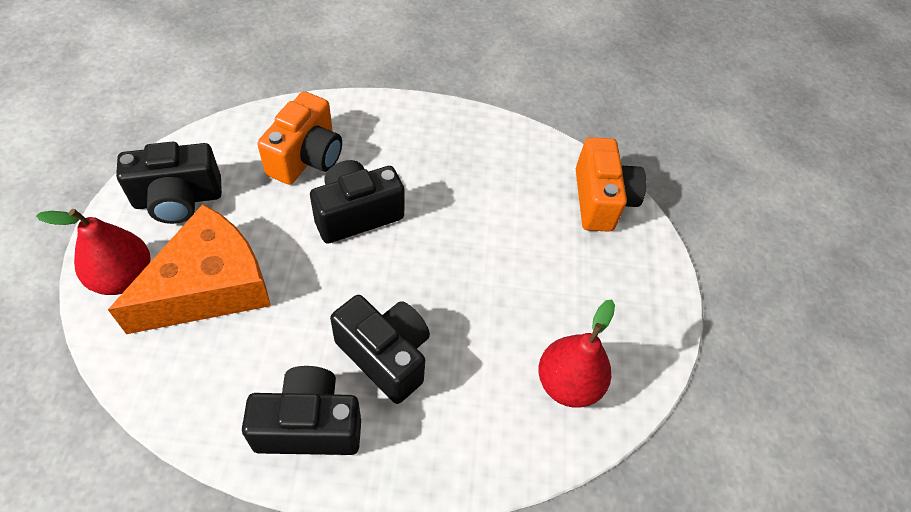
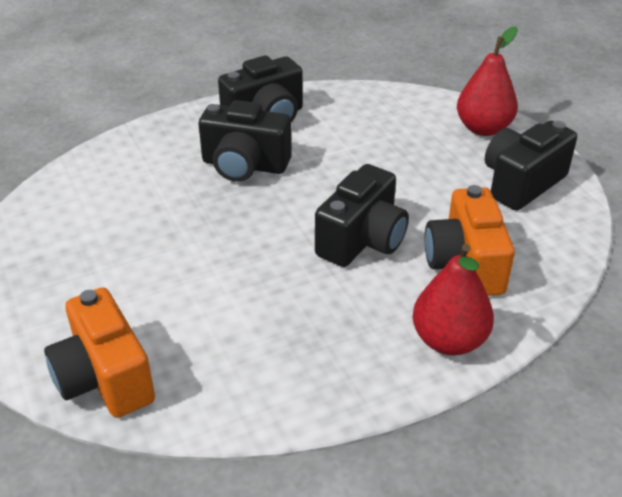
camera: 155 degrees right, 15 degrees down
(209, 286) = (419, 148): orange cheese -> none
(568, 383) = (80, 207): red pear -> red pear (449, 340)

